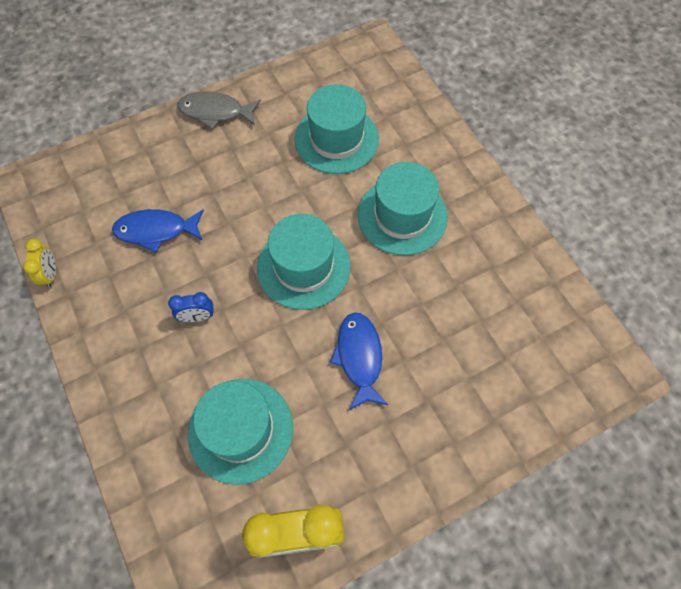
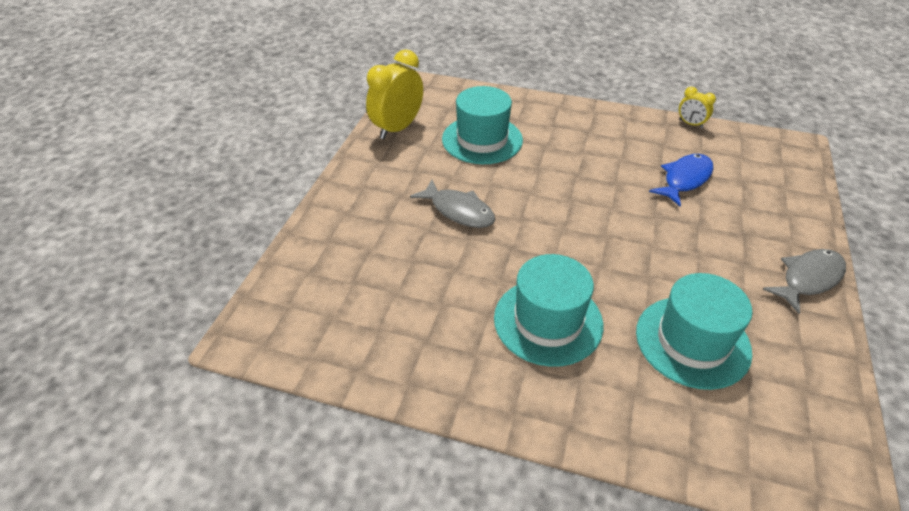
camera: 135 degrees right, 20 degrees down
(197, 317) = (583, 162): blue clock -> none
(303, 267) = (566, 230): turquoise hat -> none
(359, 357) = (459, 211): blue fish -> grey fish

